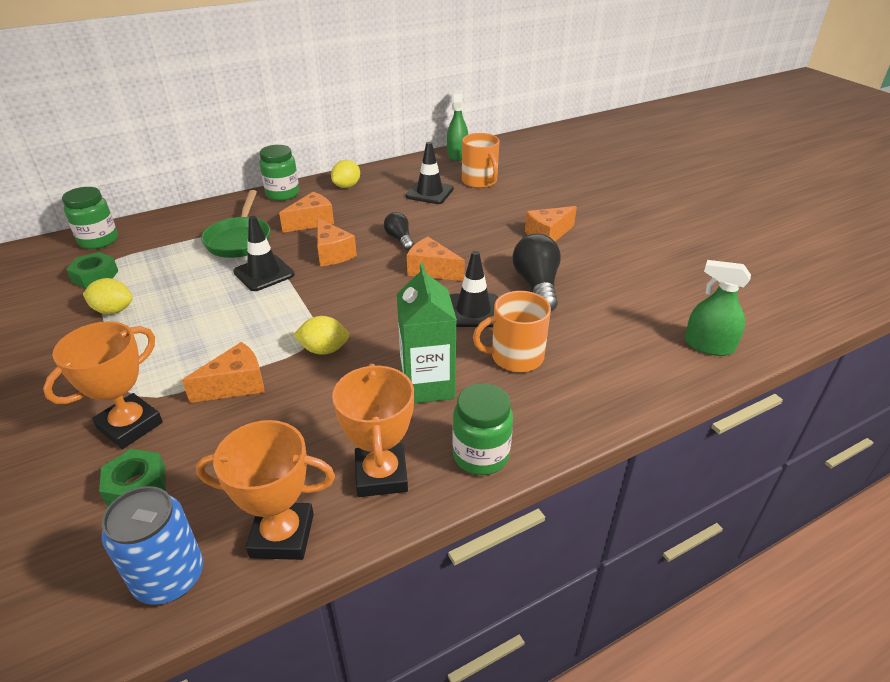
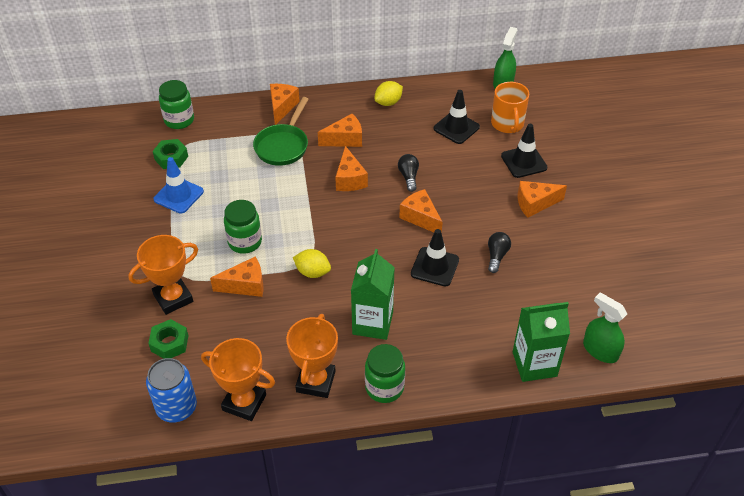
camera: 20 degrees right, 10 degrees up
(113, 310) = (178, 195): yellow lemon -> blue traffic cone
(227, 209) = (282, 107): none -> orange cheese
(264, 273) = (291, 187): black traffic cone -> black traffic cone (523, 162)
(282, 194) = (331, 99): green jar -> green jar (245, 242)
(515, 357) = (446, 317): orange mug -> none
(537, 286) = (496, 256): black light bulb -> black light bulb, size x0.58
(648, 378) = (534, 364): none -> green carton

